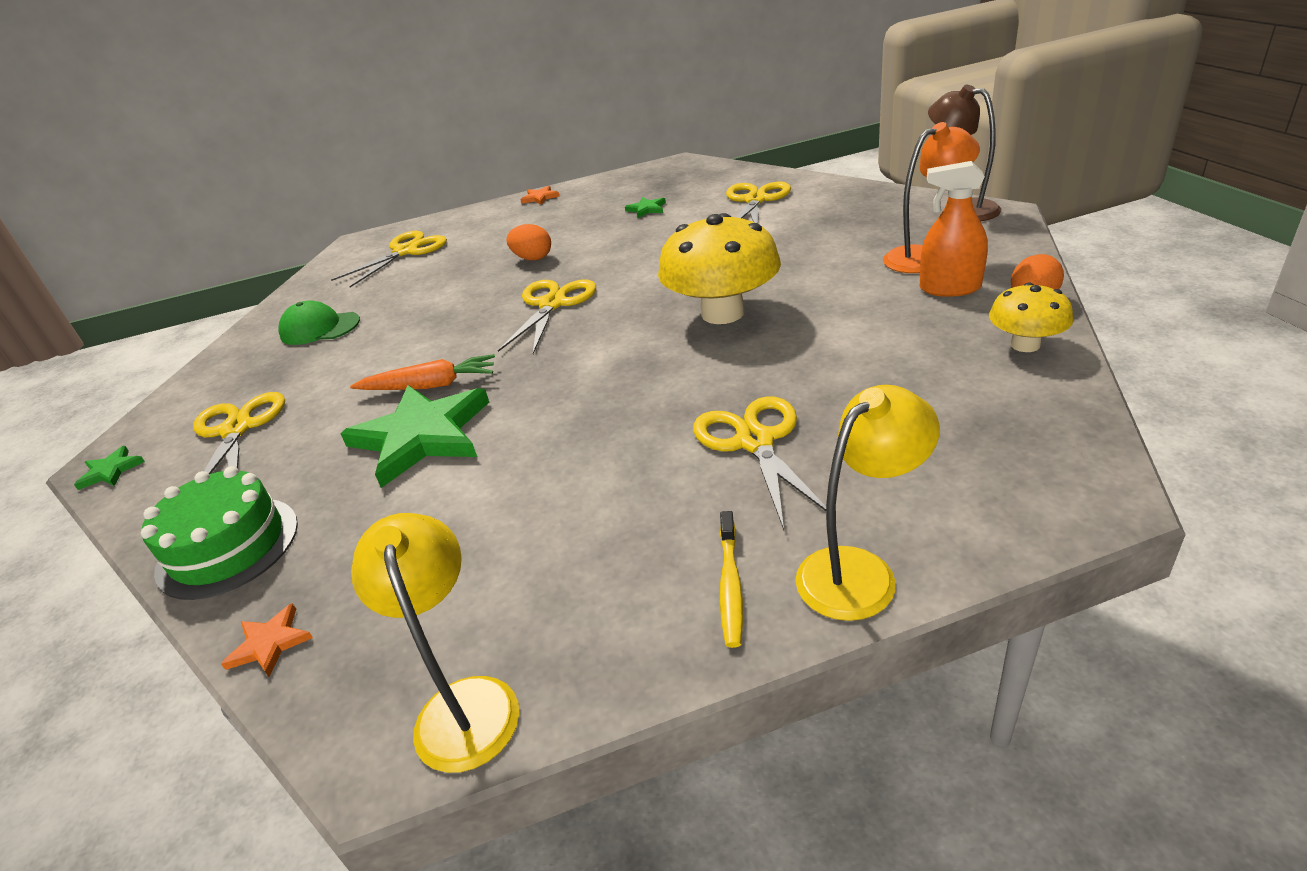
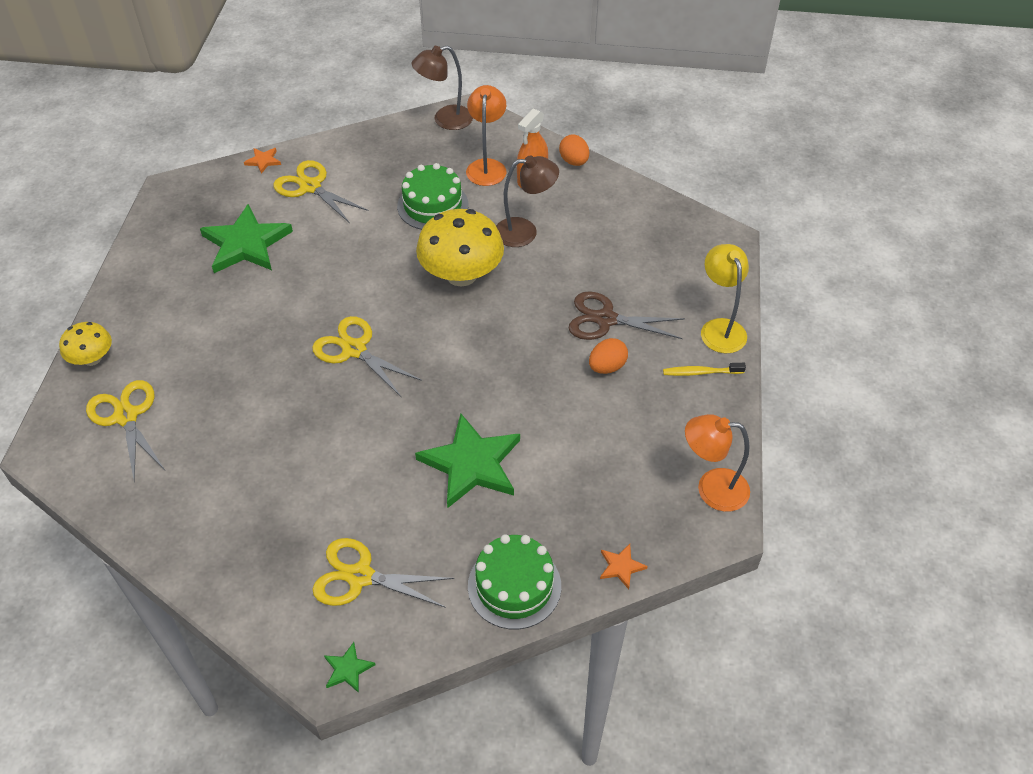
camera: 70 degrees left, 15 degrees up
(320, 328) = (229, 504): green cap -> none
(430, 385) = (407, 446): orange carrot -> none
(464, 703) = (711, 489): yellow lamp -> orange lamp
(533, 258) = (256, 337): orange egg -> orange egg (607, 367)
(540, 197) = (122, 294): orange star -> orange star (263, 161)
(646, 209) = (246, 244): green star -> green star, size x2.33
(730, 585) = (700, 372): yellow toothbrush -> yellow toothbrush turned 150 degrees clockwise
(755, 441) = (605, 319): yellow scissors -> brown scissors
(812, 257) = (433, 205): none -> green cake
(847, 320) = (525, 232): none -> brown lamp
(1025, 345) = (610, 189): yellow mushroom -> yellow mushroom (92, 358)

